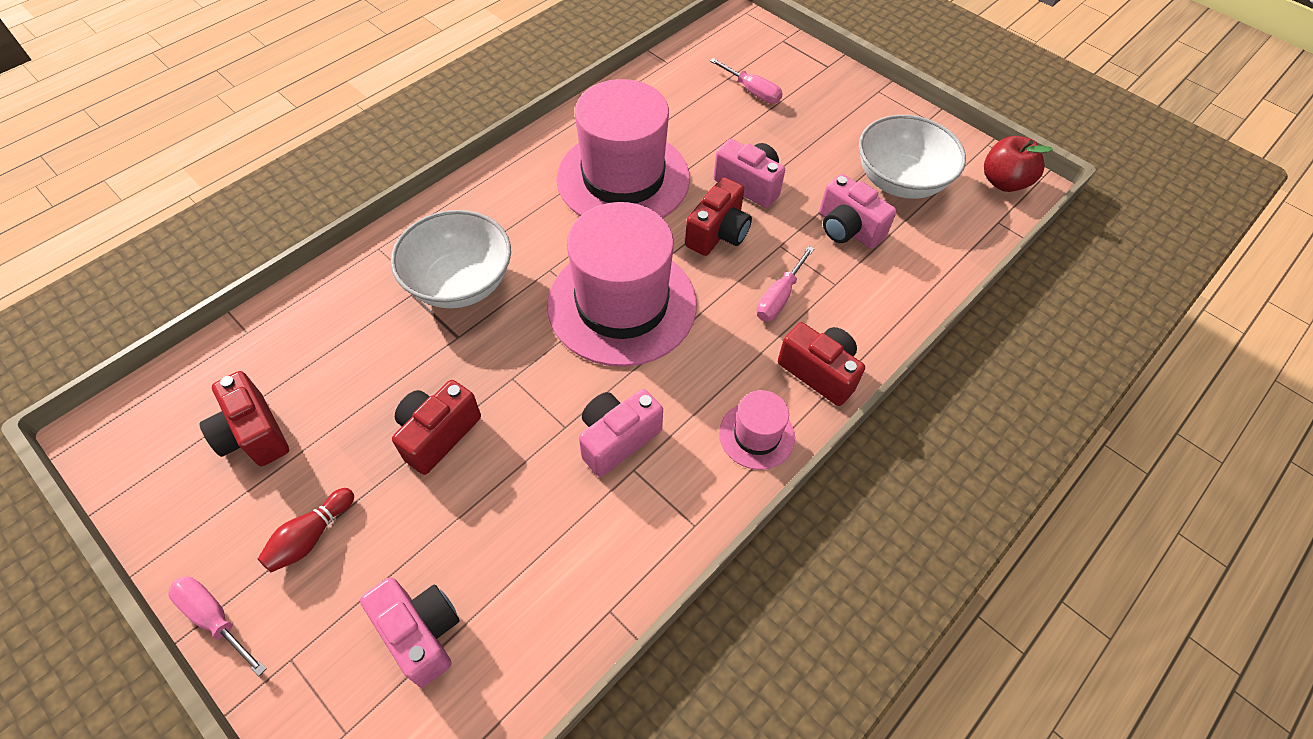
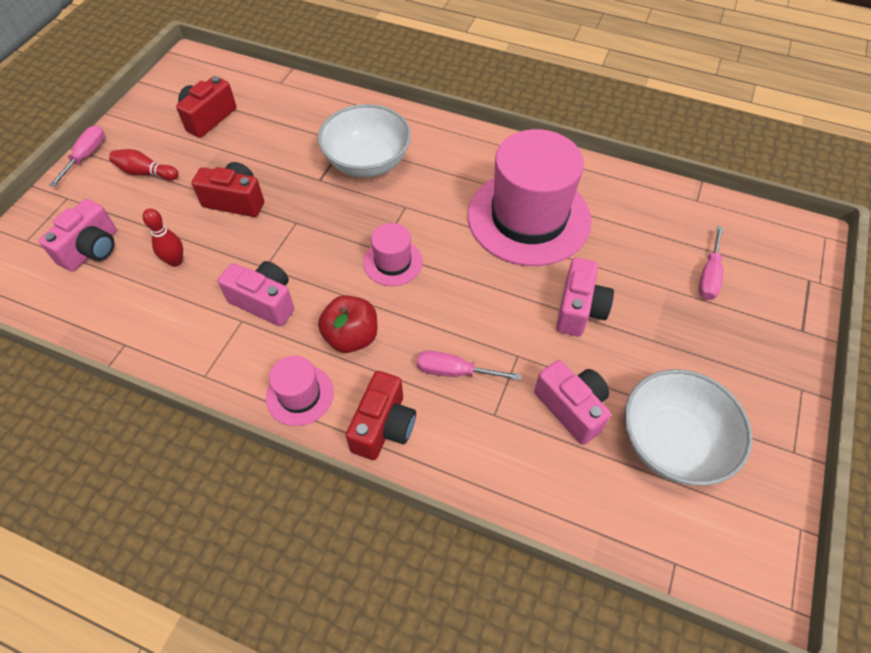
camera: 70 degrees right, 0 degrees up
(502, 526) = (175, 261): none -> red bowling pin
(622, 304) = (393, 262): pink hat -> pink hat, size x0.46
(718, 233) = (504, 303): red camera -> none
(847, 229) = (572, 408): pink camera -> pink camera turned 120 degrees clockwise
(1004, 182) = (746, 559): red apple -> red apple (351, 337)

